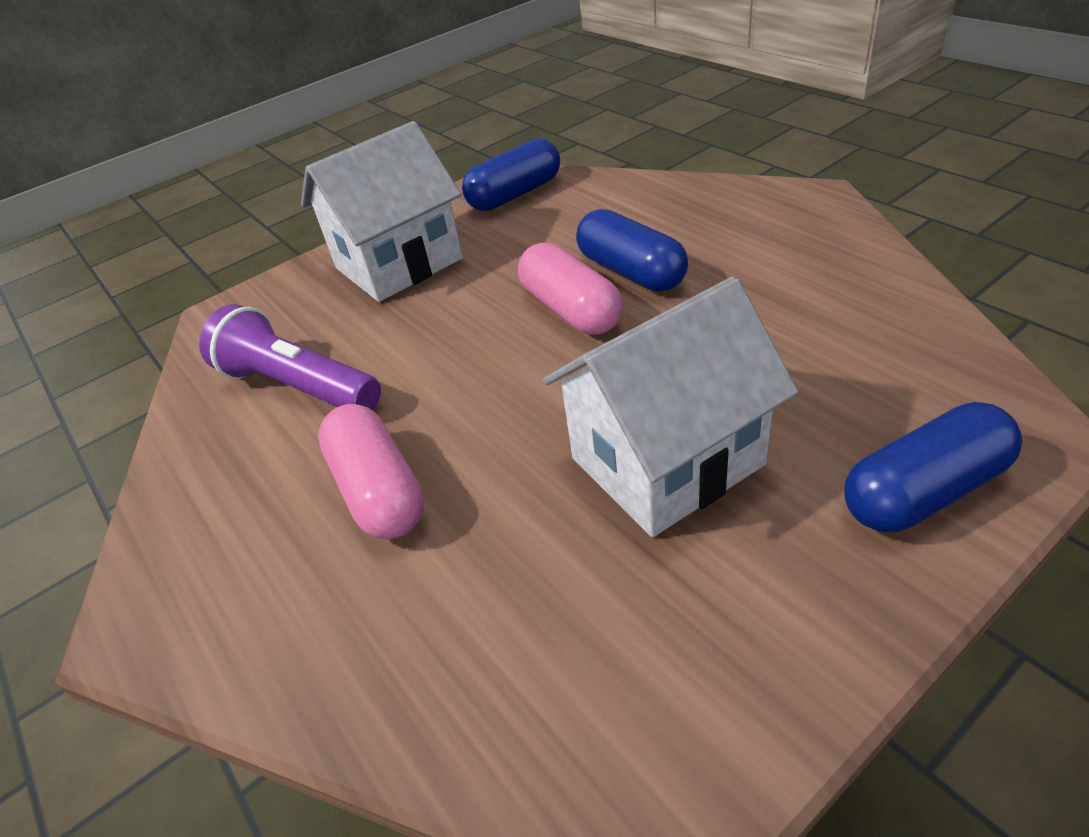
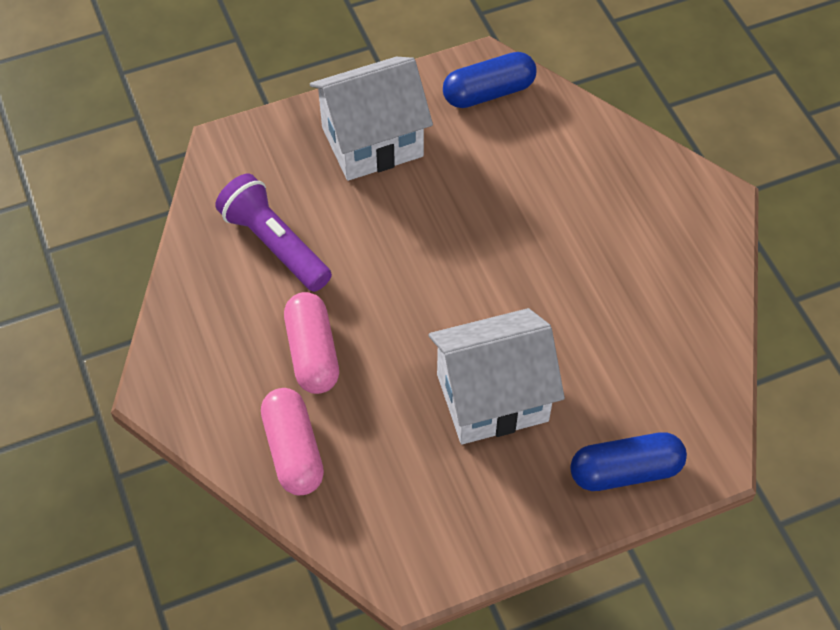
camera: 10 degrees right, 15 degrees up
(571, 309) = (484, 246): pink capsule -> pink capsule (293, 450)
(631, 271) = (542, 224): blue capsule -> none

